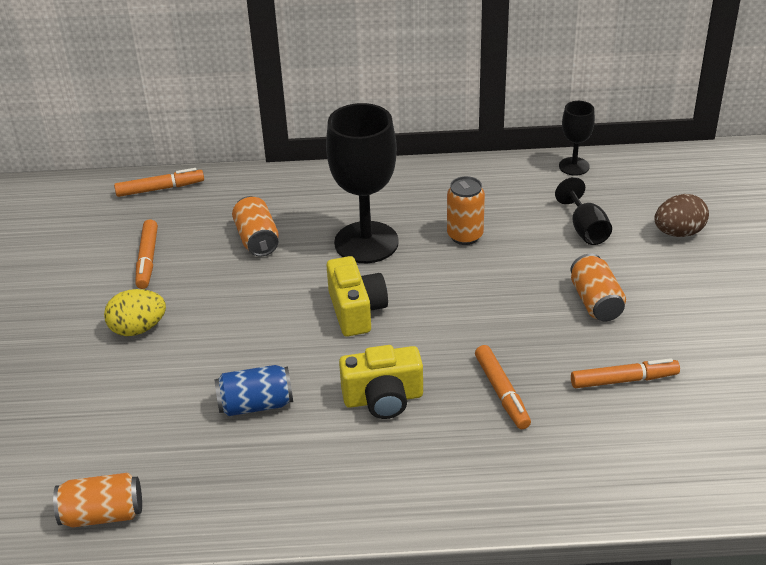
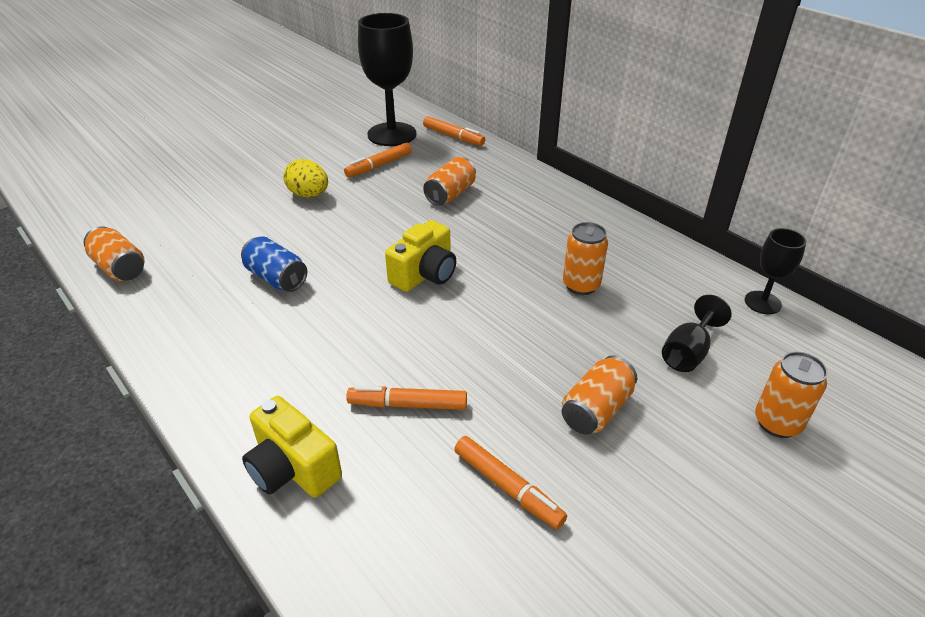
camera: 50 degrees right, 0 degrees up
(366, 242) = (507, 241): black goblet -> black goblet (392, 134)
(383, 399) = (337, 337): yellow camera -> yellow camera (293, 468)
(502, 392) = (408, 405): orange marker -> orange marker turned 60 degrees clockwise
(678, 233) = (777, 423): brown egg -> orange can

